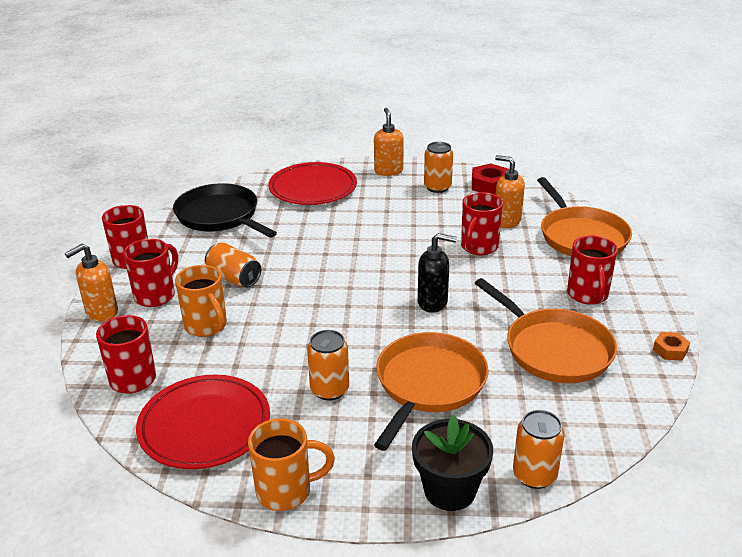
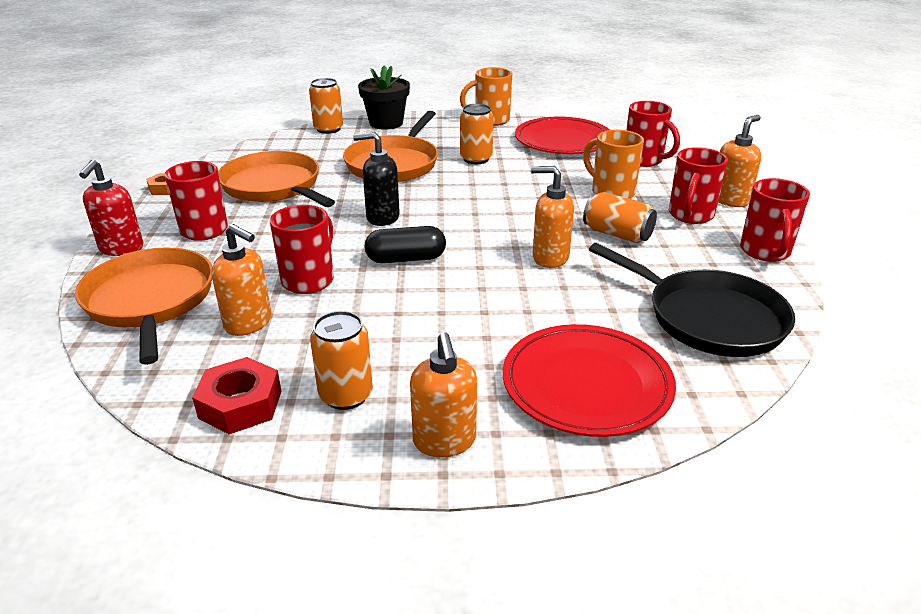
camera: 175 degrees right, 0 degrees up
(299, 259) = (550, 258): none -> orange soap dispenser
(409, 261) = (406, 259): none -> black capsule
(642, 278) = (121, 249): none -> red soap dispenser

